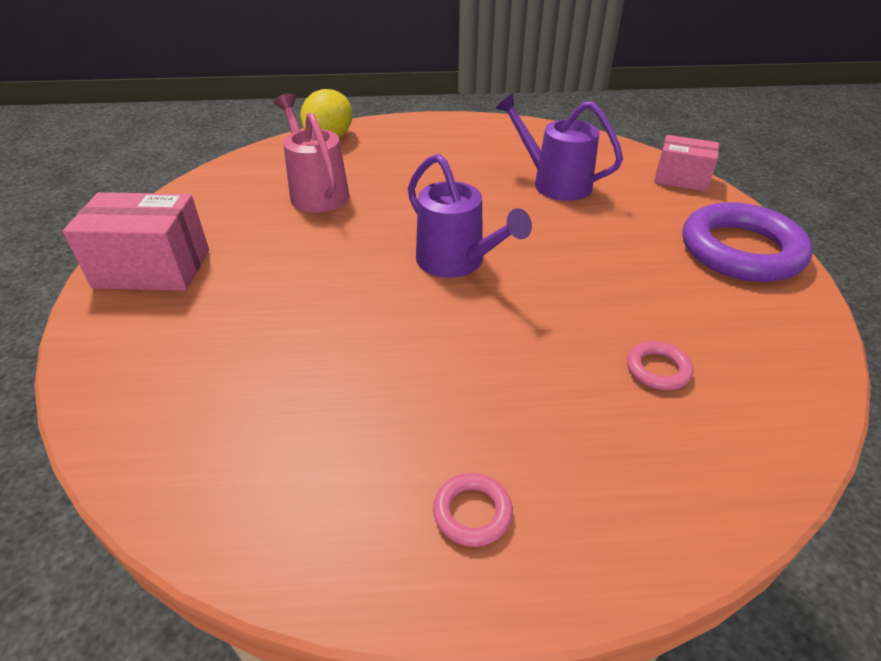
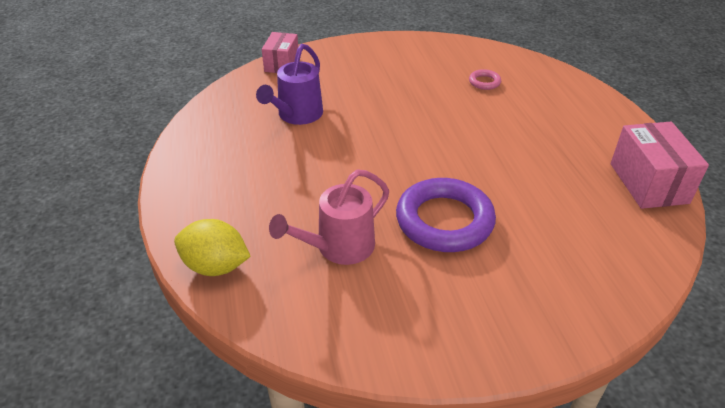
camera: 100 degrees left, 0 degrees up
(152, 268) = (497, 324): pink box -> pink box (648, 183)
(457, 262) = (419, 152): purple watering can -> none
(472, 512) = (603, 130): pink ring -> none
(741, 250) = (367, 51): purple ring -> purple ring (444, 221)

